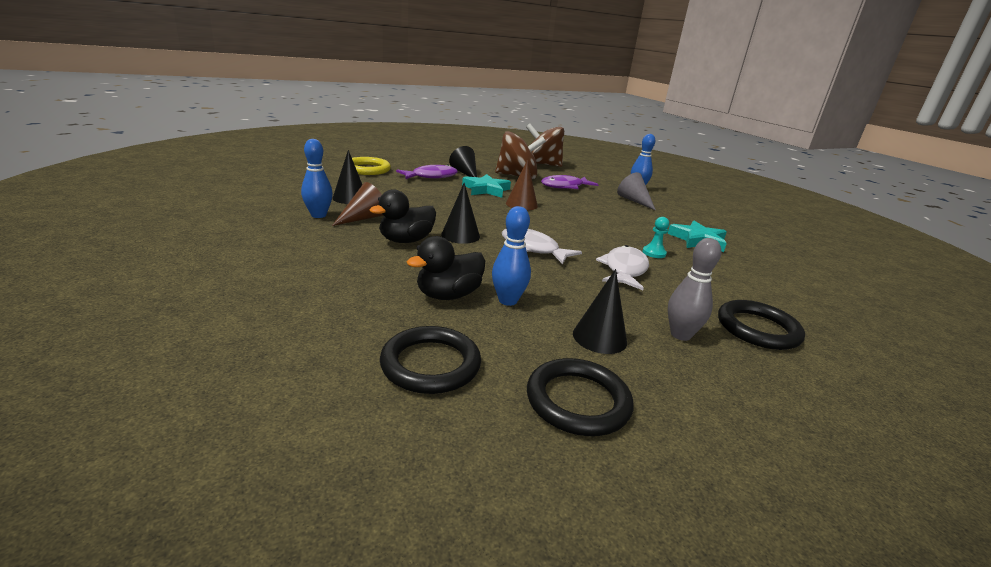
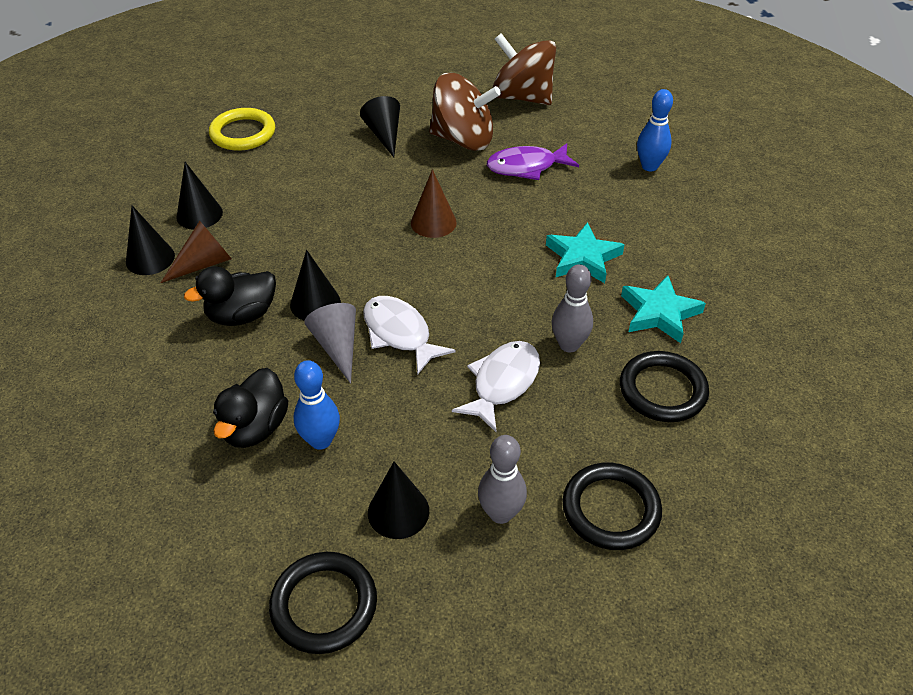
camera: 15 degrees right, 20 degrees up
(318, 215) = (150, 258): blue bowling pin -> black cone
(430, 364) = (197, 540): black ring -> black ring (662, 390)
(431, 177) = (329, 149): purple fish -> none
(448, 295) = (255, 428): black duck -> black duck turned 45 degrees counterclockwise
(486, 189) = (397, 182): turquoise star -> turquoise star (583, 258)
(634, 201) = (621, 205): grey cone -> grey cone (337, 346)
(654, 253) = (569, 345): turquoise pawn -> grey bowling pin

